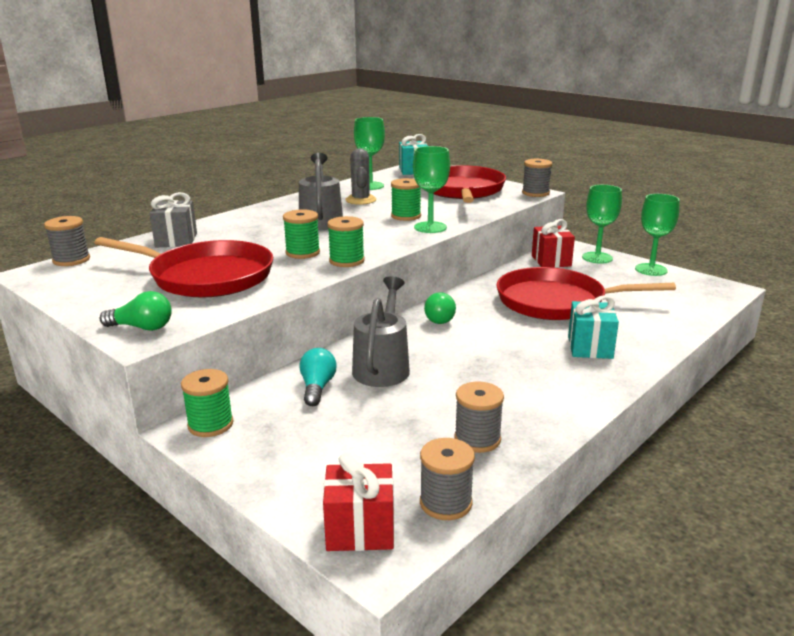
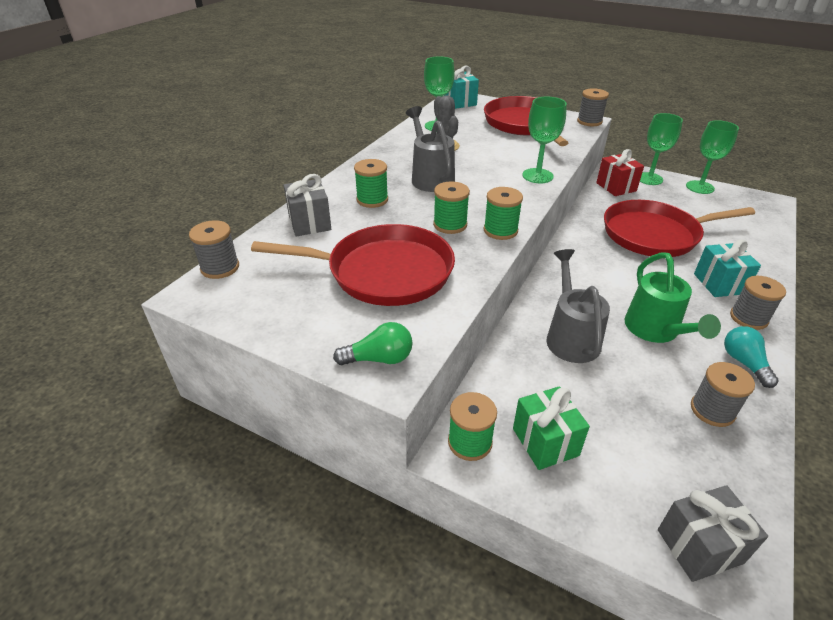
camera: 15 degrees left, 15 degrees up
(281, 435) = (545, 442): none -> green gift
(317, 388) = (532, 374): turquoise light bulb -> turquoise light bulb (744, 363)
(360, 529) = (699, 546): red gift -> grey gift
(406, 216) = (503, 163): green spool -> green spool (372, 200)
(440, 318) = (575, 268): green light bulb -> none
(445, 503) = (744, 494): grey spool -> grey spool (748, 318)
(478, 374) = (655, 331): none -> green watering can

